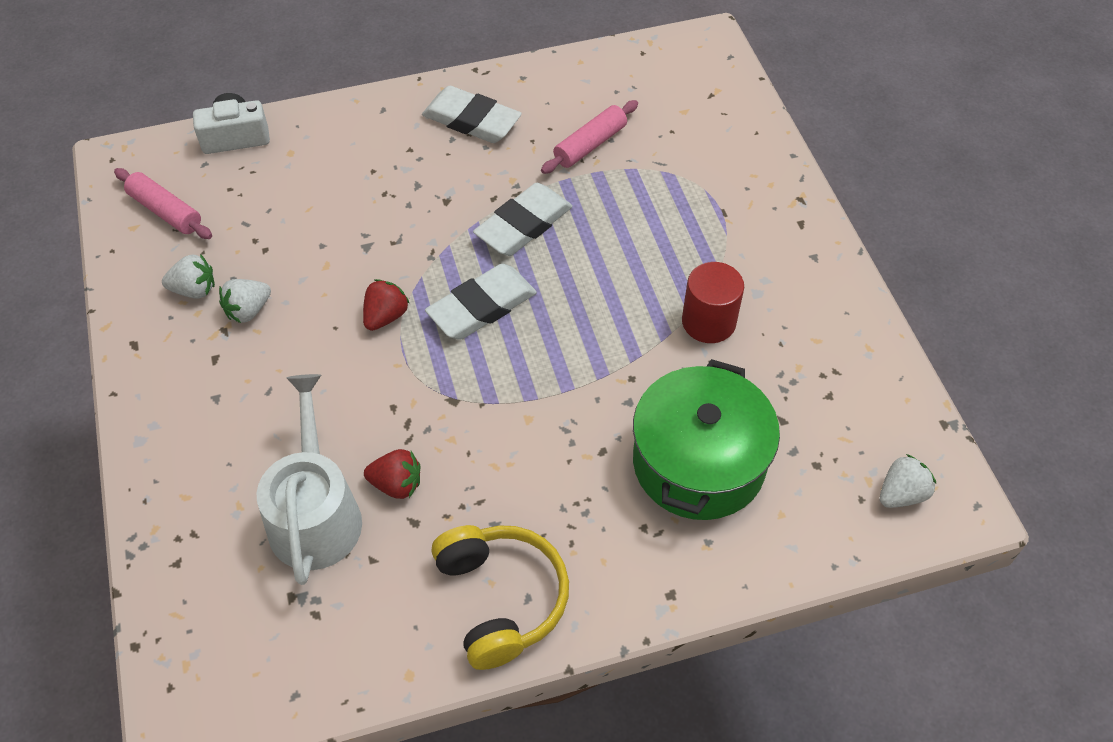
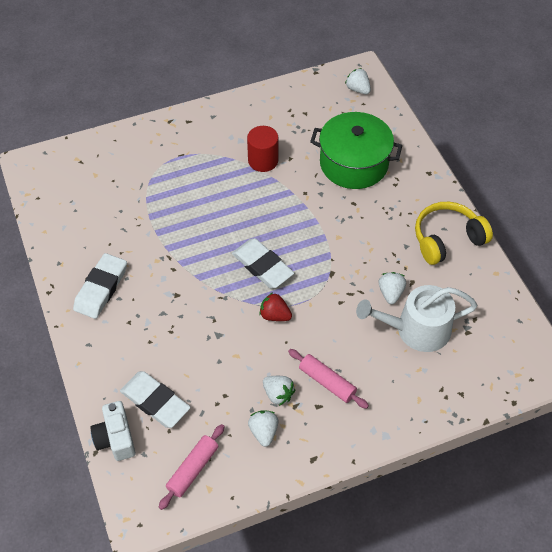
camera: 95 degrees left, 0 degrees up
(396, 484) = (391, 293): red strawberry -> white strawberry
(523, 224) = (195, 251): white eraser -> white eraser (155, 401)
(590, 145) = (125, 221): pink rolling pin -> pink rolling pin (327, 382)

